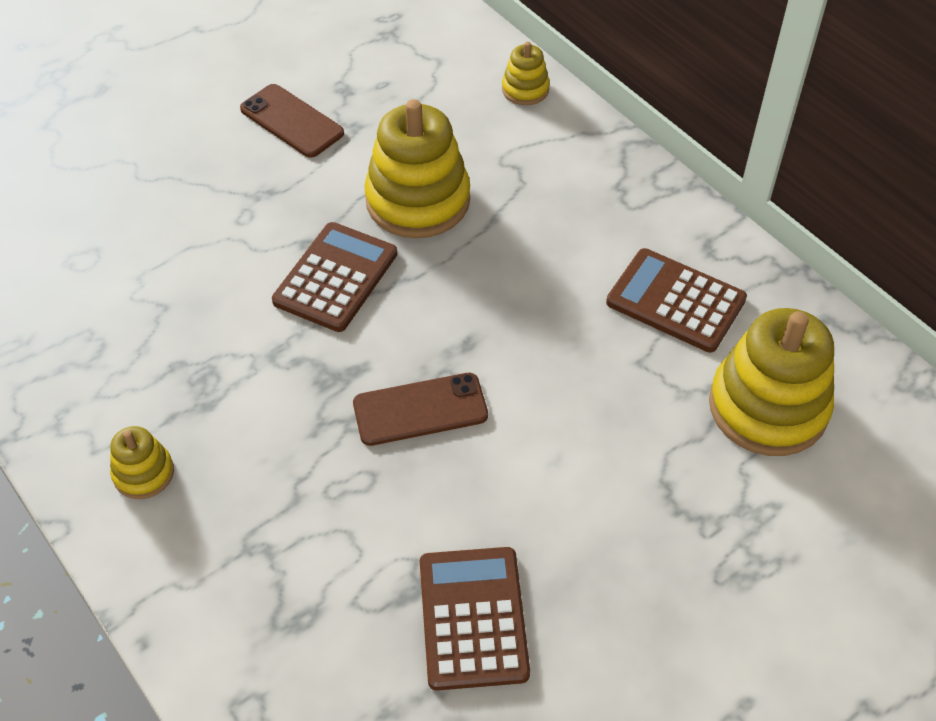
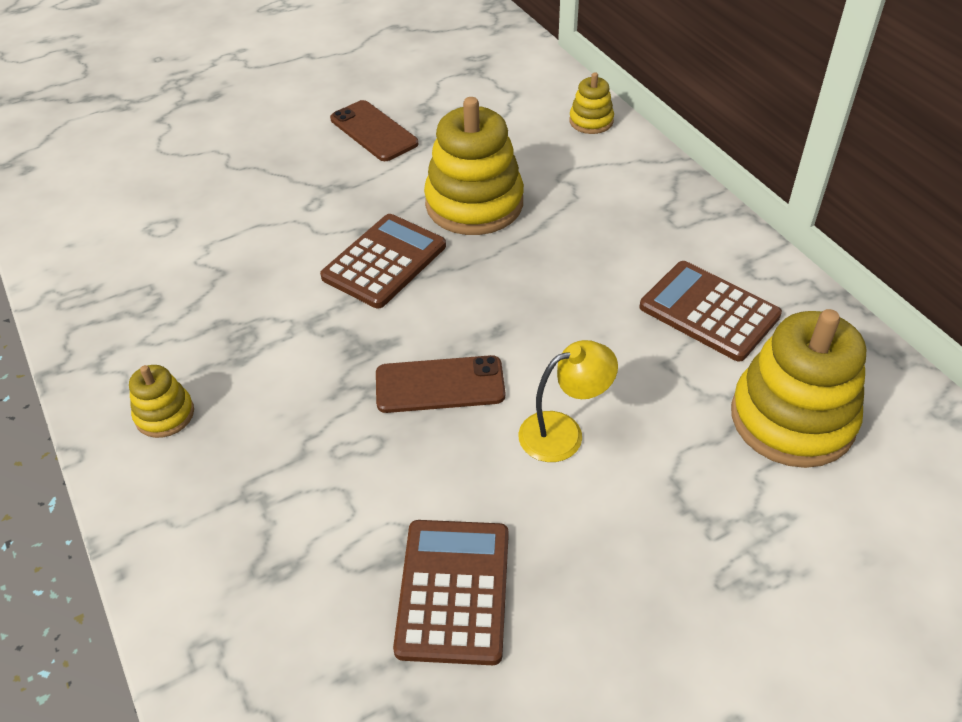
camera: 10 degrees right, 5 degrees down
(551, 446) = (563, 432): none -> yellow lamp

